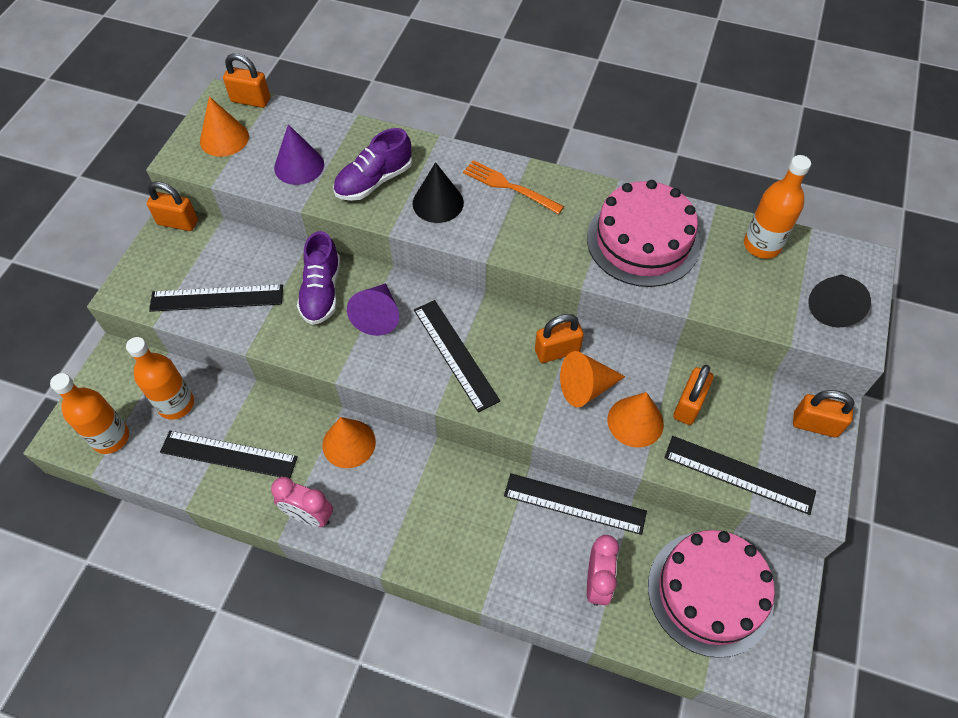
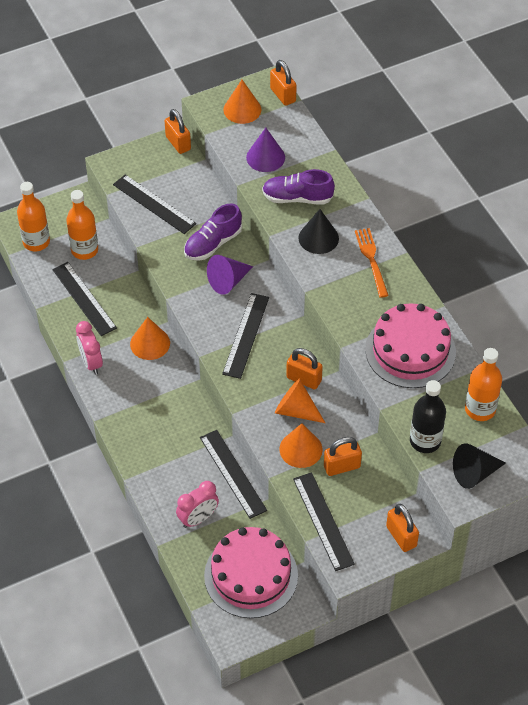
camera: 45 degrees right, 5 degrees down
(759, 313) = (425, 441): none -> black bottle

